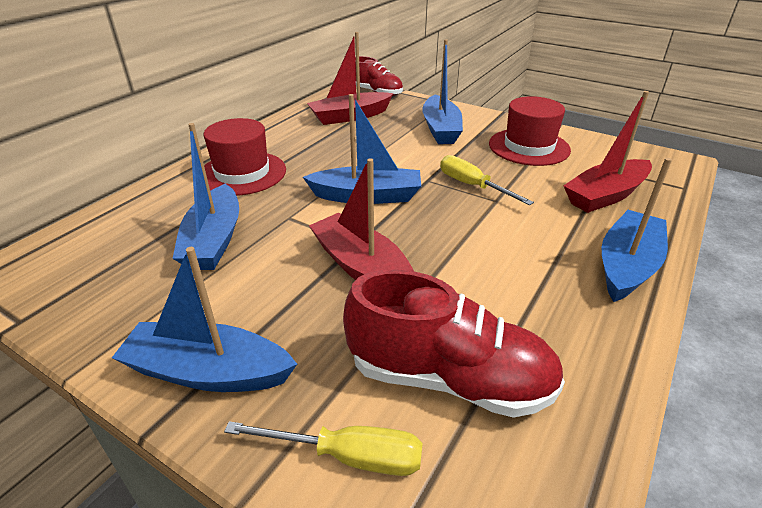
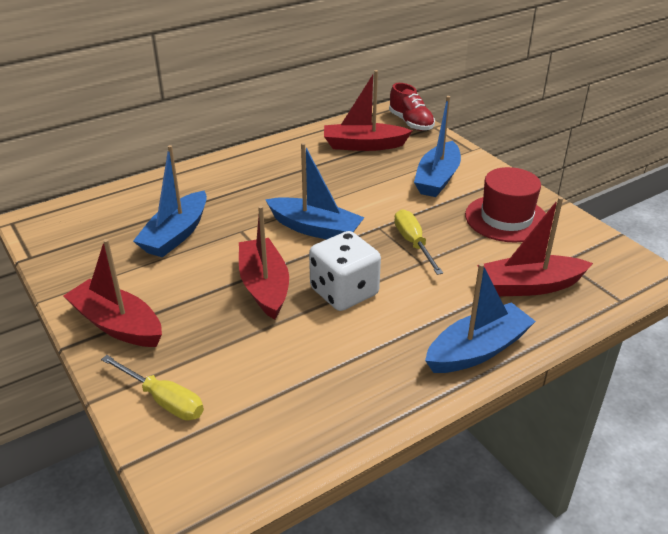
camera: 25 degrees right, 0 degrees up
(209, 372) = (117, 325): blue boat -> red boat
(242, 173) = (232, 182): red hat -> none
(449, 378) = (260, 380): red shoe -> none
(451, 248) = (344, 292): none -> white dice

